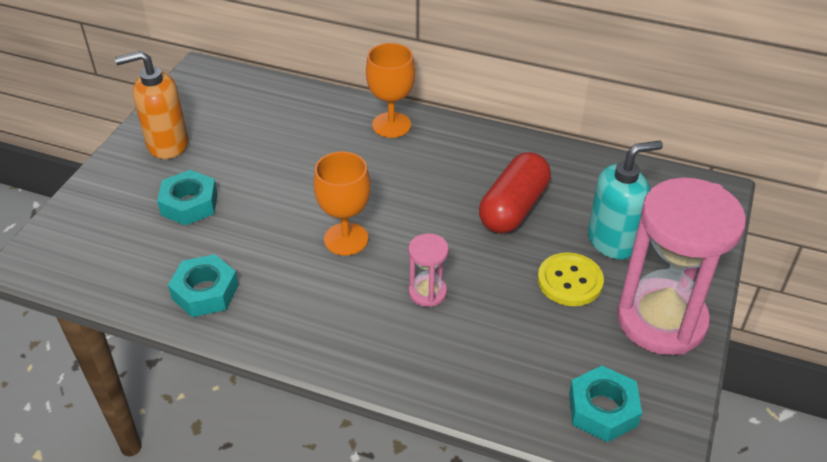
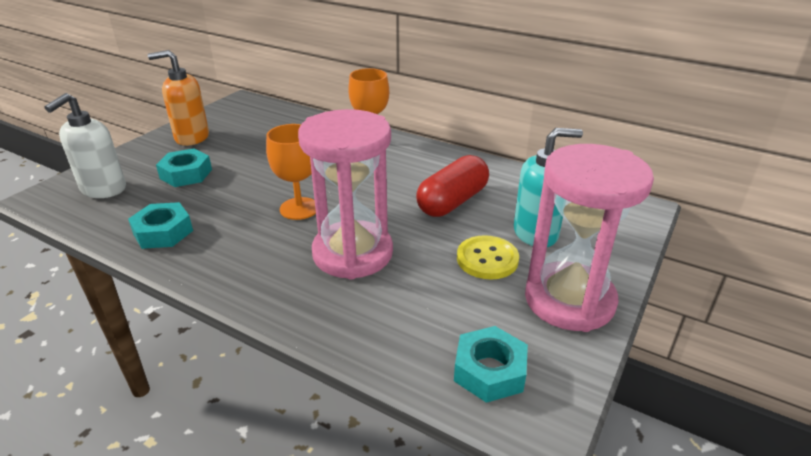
camera: 10 degrees right, 10 degrees down
(100, 240) = (103, 189): none -> white soap dispenser
(427, 292) = (352, 253): pink hourglass -> pink hourglass, size x2.27

